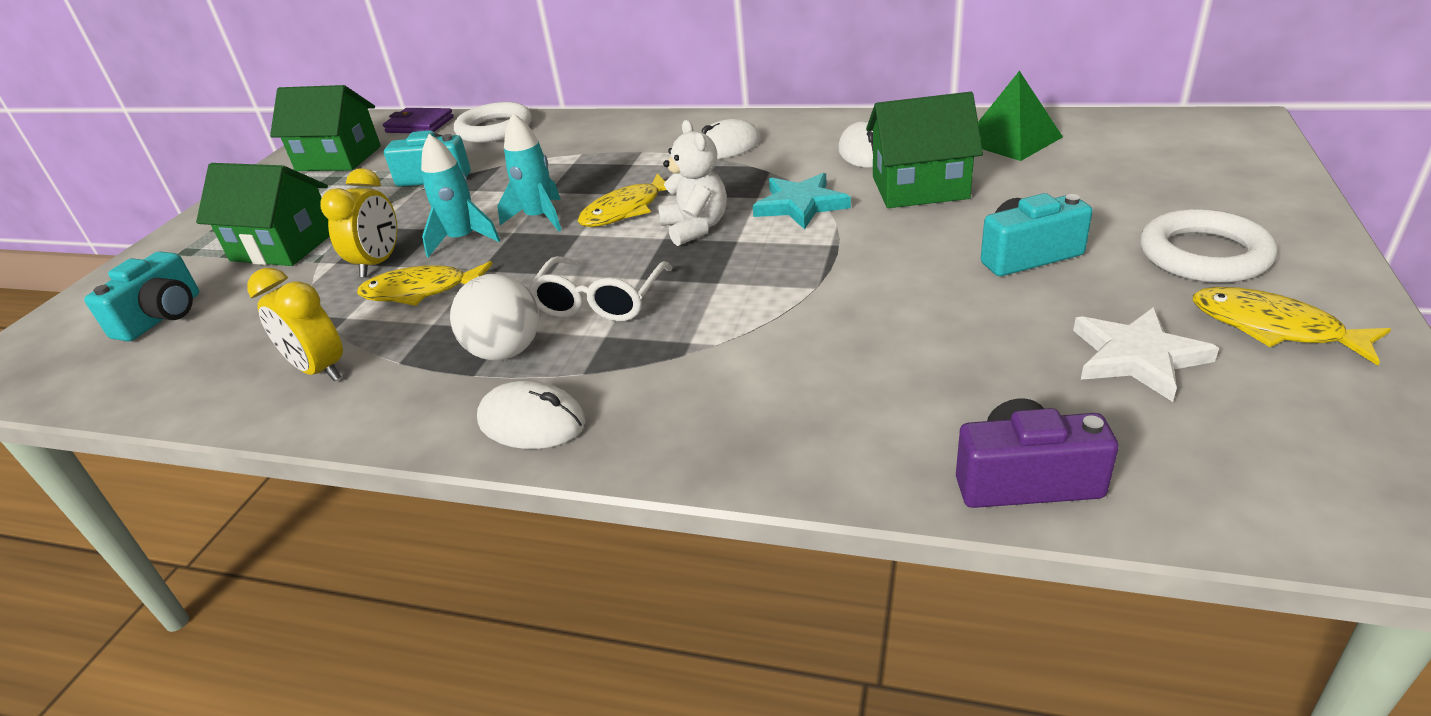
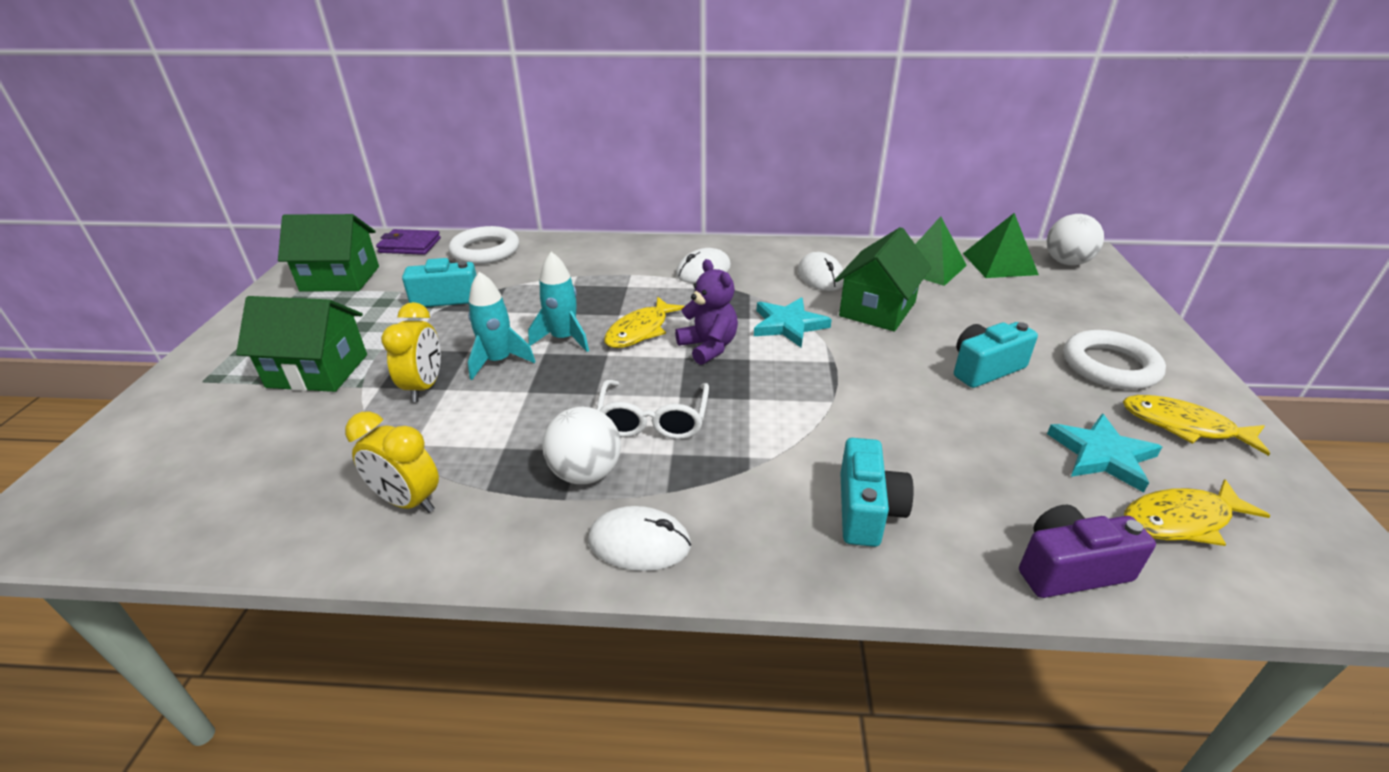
camera: 15 degrees left, 0 degrees up
(162, 317) = (212, 451): turquoise camera -> turquoise camera (867, 510)
(421, 291) = (479, 415): yellow fish -> yellow fish (1181, 520)
(695, 228) = (708, 347): white teddy bear -> purple teddy bear
(919, 188) = (877, 309): green house -> green house turned 45 degrees counterclockwise
(1109, 134) = (999, 264): none -> green pyramid
(1137, 357) = (1102, 455): white star -> turquoise star
(1206, 132) = (1066, 262): none -> white ball

